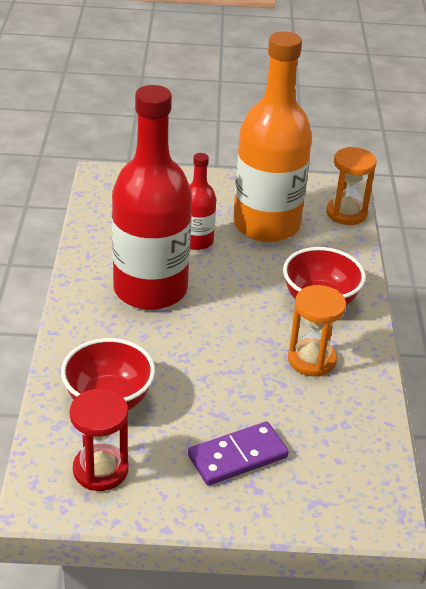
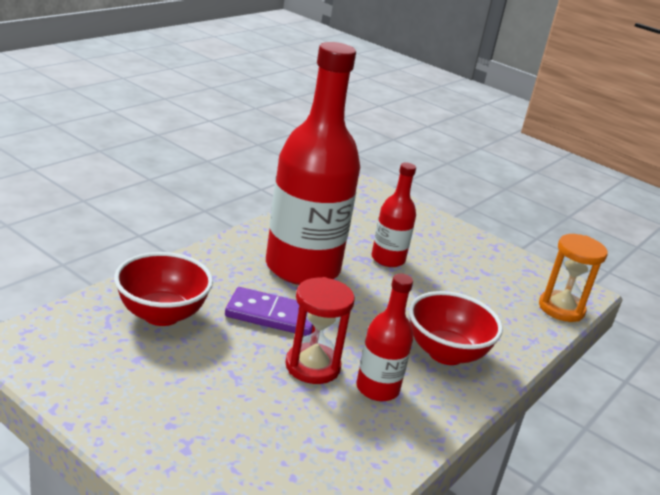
camera: 35 degrees right, 10 degrees down
(100, 470) = (85, 353): red hourglass -> red hourglass (312, 366)
(237, 456) = (206, 414): purple domino -> purple domino (272, 315)
(266, 225) = (468, 279): orange bottle -> none
(311, 360) = (377, 389): orange hourglass -> red bottle

